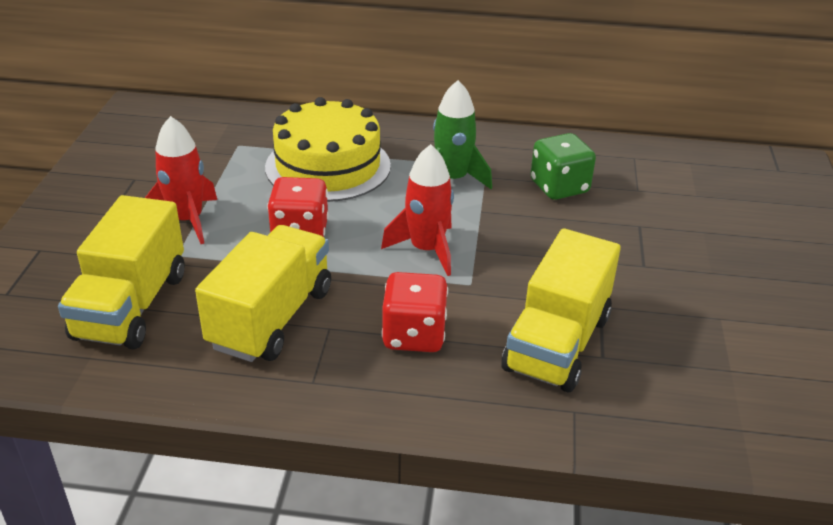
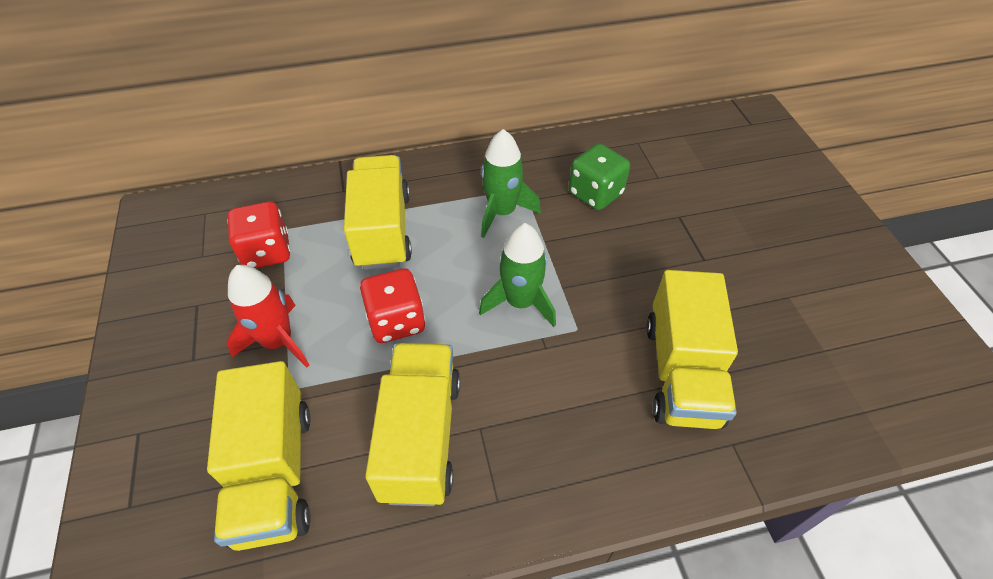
camera: 20 degrees left, 15 degrees up
(328, 166) = (382, 230): yellow cake -> yellow truck
(414, 335) = (559, 408): red dice -> red dice (267, 252)
(426, 250) = (520, 302): red rocket -> green rocket

